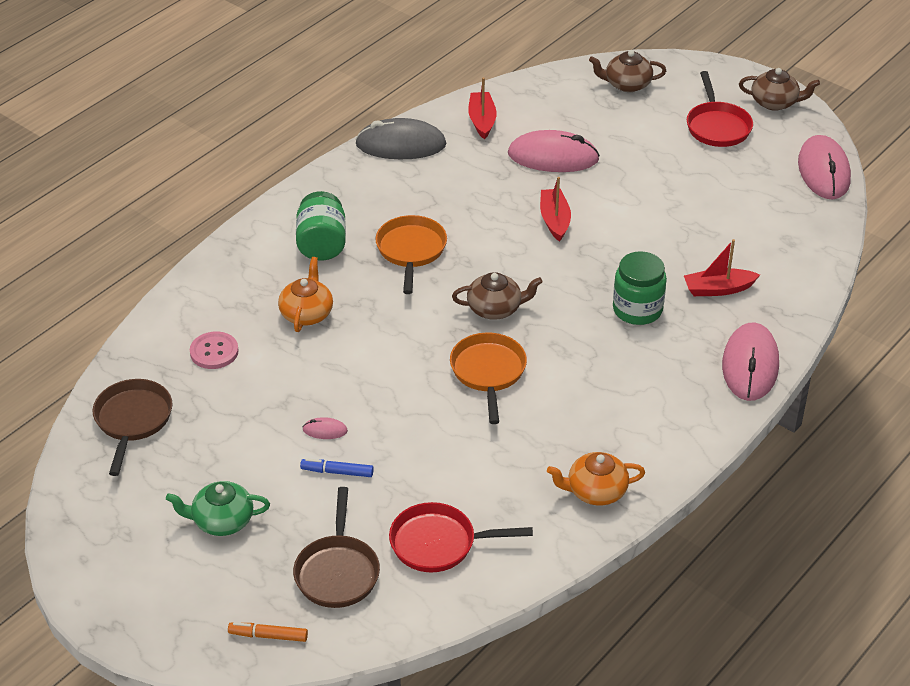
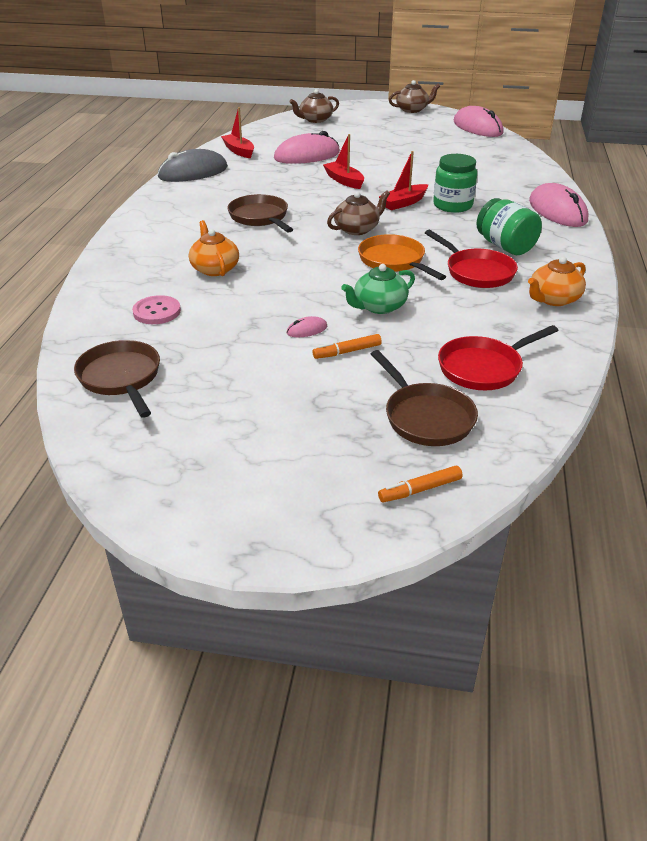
camera: 30 degrees left, 5 degrees down
(222, 521) = (281, 419): green teapot -> green teapot (379, 306)
(322, 244) = (186, 230): green jar -> green jar (505, 246)
(337, 472) = (347, 352): blue marker -> orange marker
(411, 251) = (260, 217): orange pan -> brown pan
(717, 126) = (392, 124): red pan -> red pan (476, 272)
(718, 289) = (489, 184): red boat -> red boat (404, 203)

